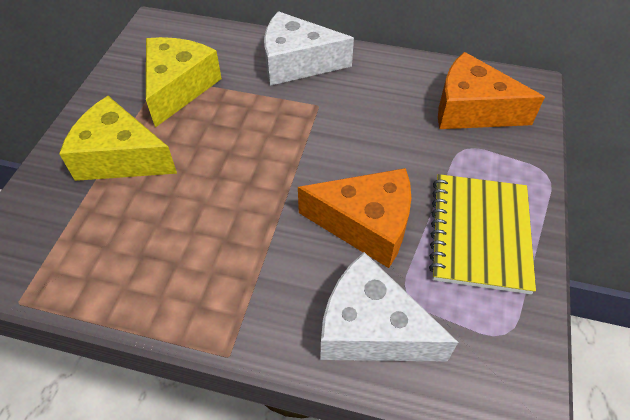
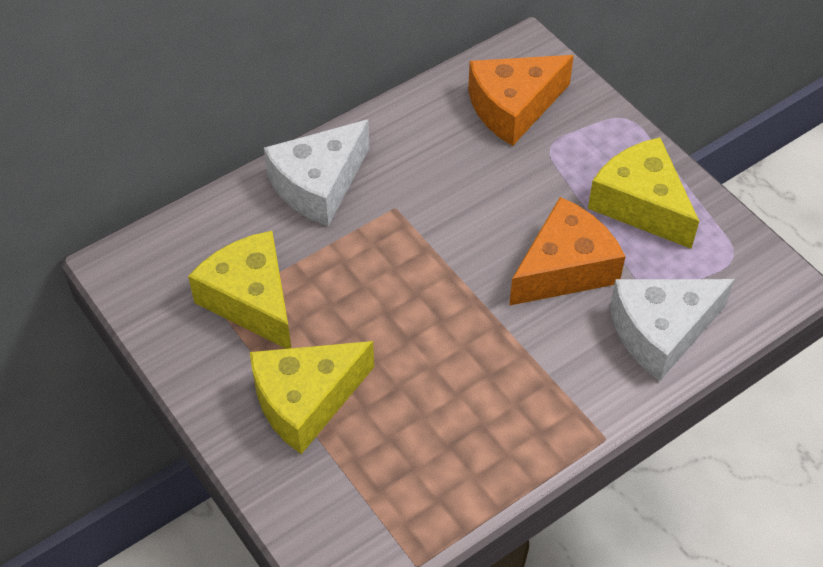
camera: 50 degrees left, 0 degrees up
(479, 234) = (641, 204): yellow notebook -> yellow cheese

